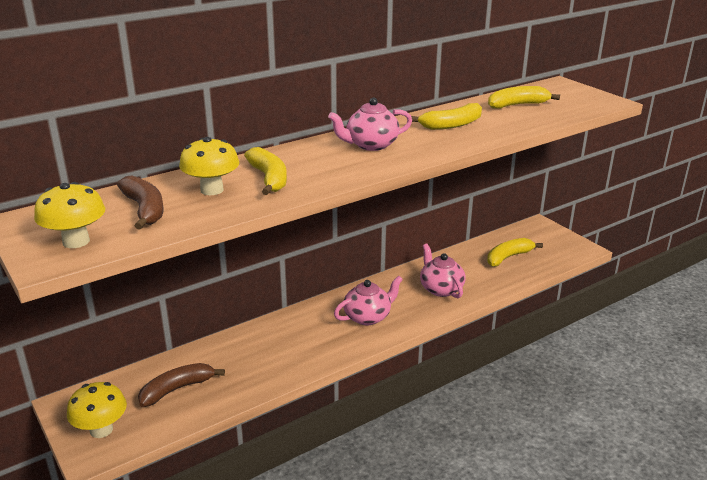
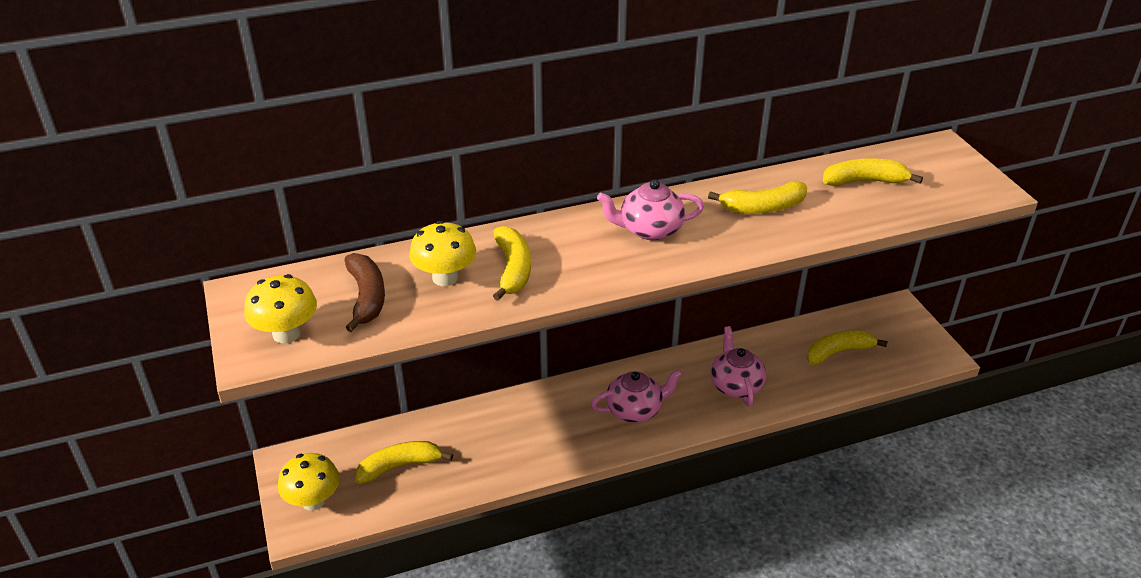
camera: 15 degrees right, 10 degrees up
(177, 389) = (400, 466): brown banana -> yellow banana

